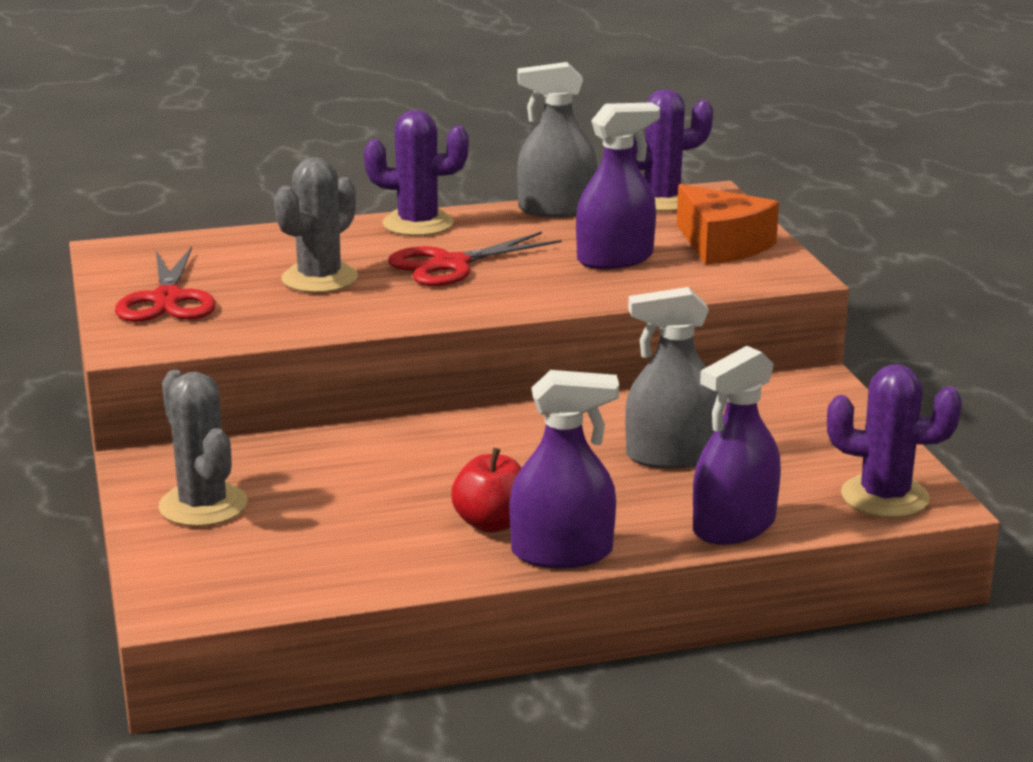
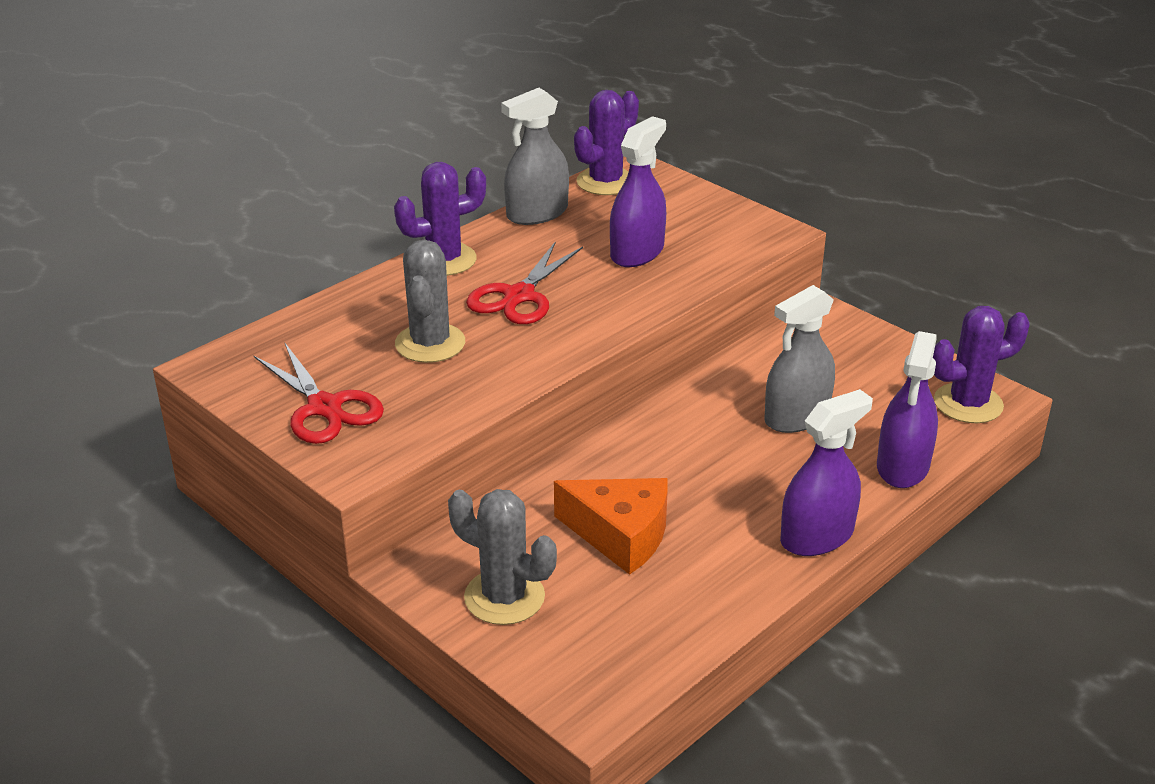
camera: 30 degrees left, 10 degrees up
(492, 523) = (740, 528): red apple -> none
(722, 245) = (698, 216): orange cheese -> orange cheese (620, 535)

